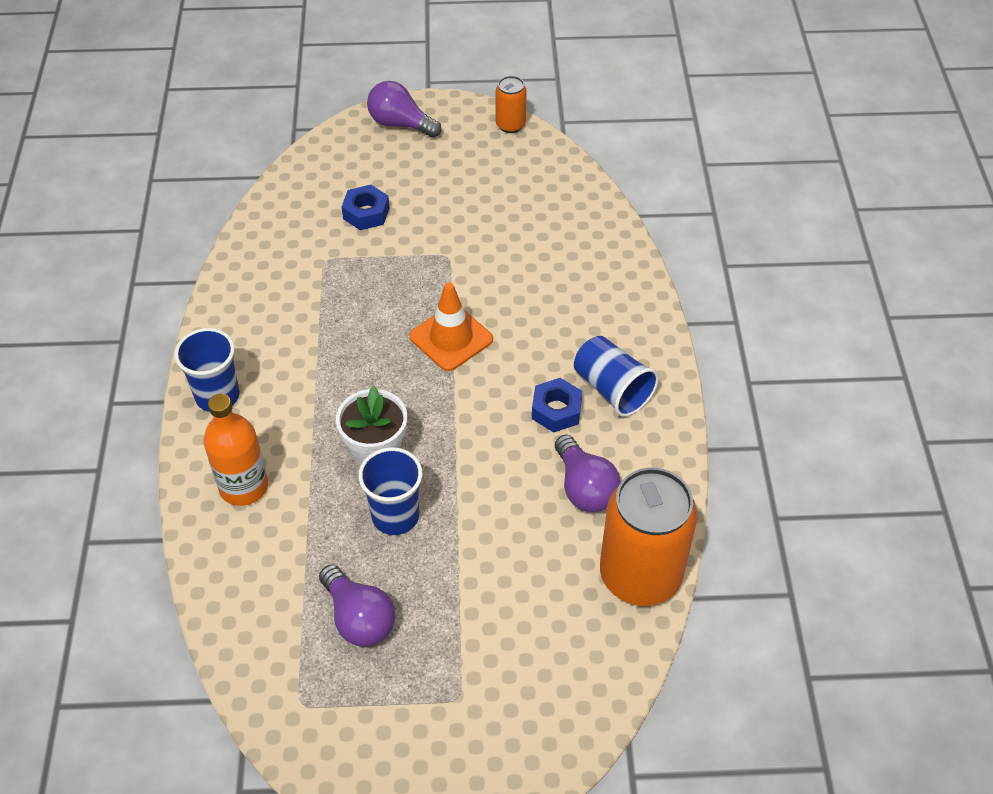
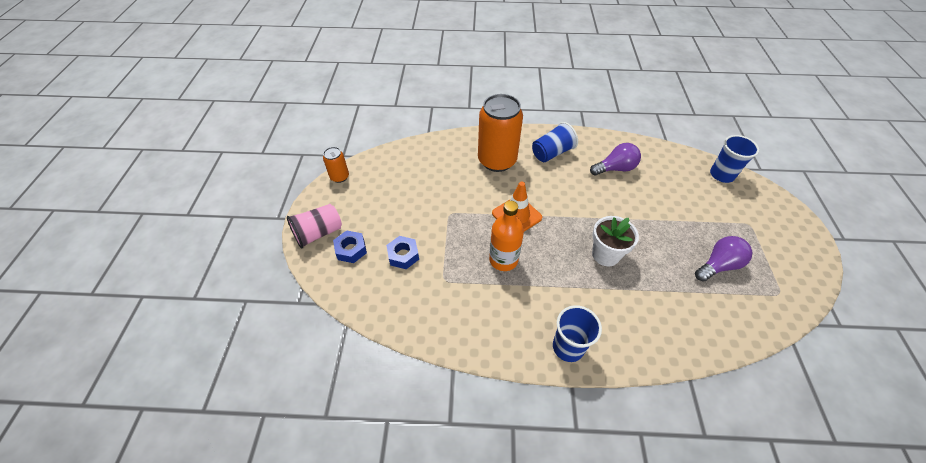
camera: 85 degrees left, 0 degrees up
(244, 486) = (642, 327): orange bottle -> orange bottle (503, 260)
(395, 516) = (648, 247): blue cup -> blue cup (721, 175)
(400, 124) = (318, 233): purple light bulb -> pink cup
(556, 410) = (567, 175): blue nut -> blue nut (351, 250)
(640, 575) = (661, 154): orange can -> orange can (497, 161)

